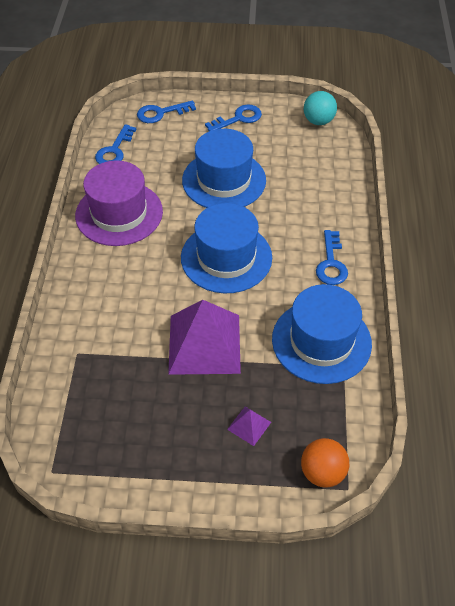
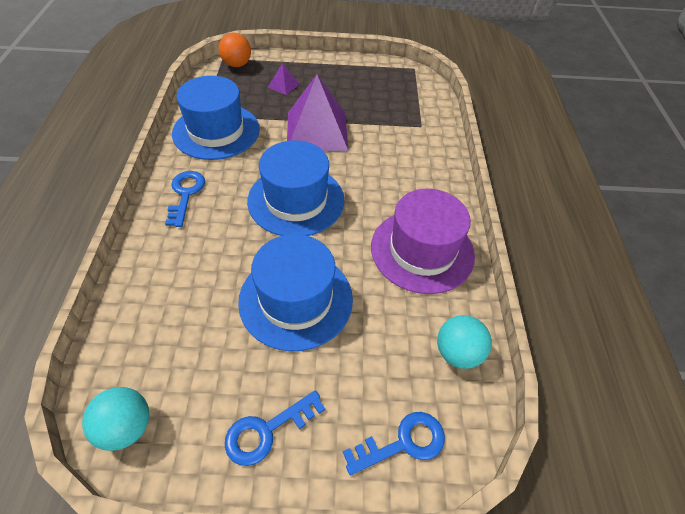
camera: 175 degrees right, 0 degrees up
(114, 150) = (457, 353): blue key -> turquoise ball

